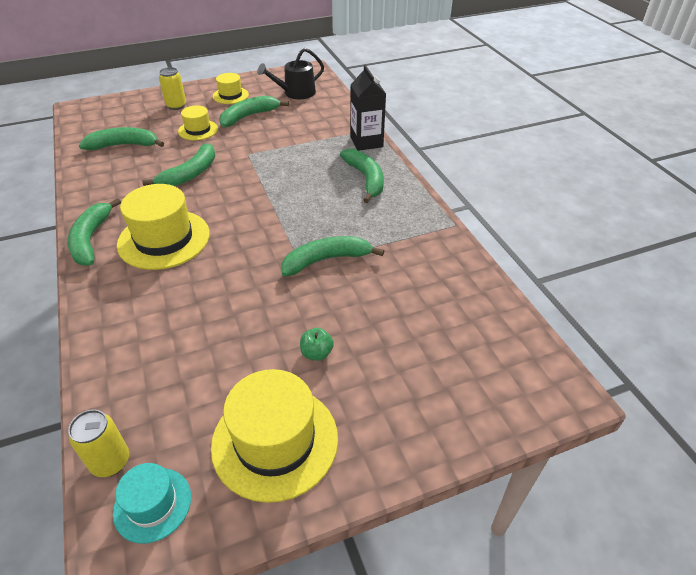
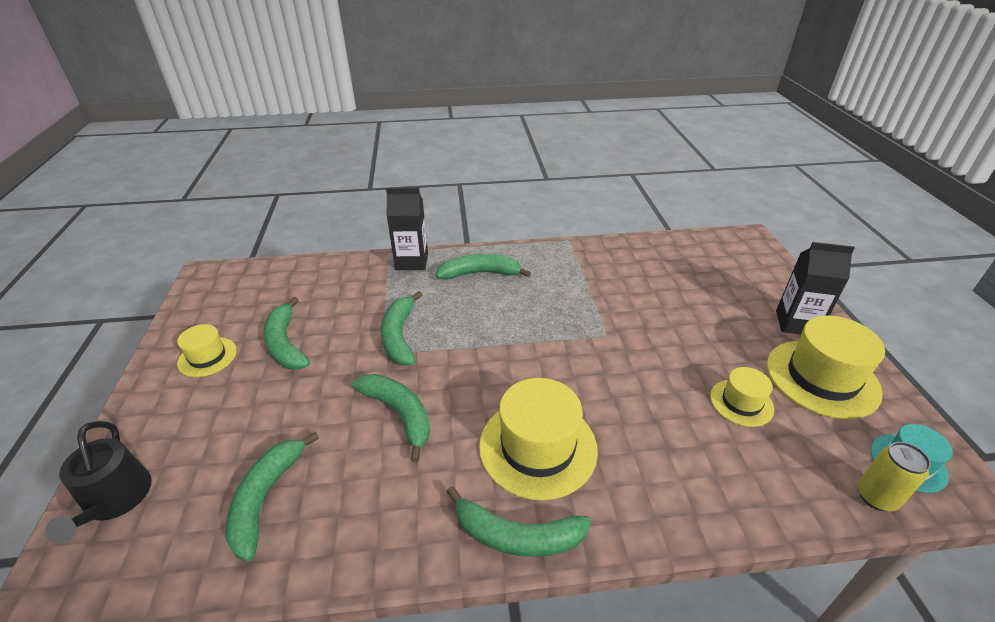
camera: 75 degrees left, 5 degrees down
(176, 106) = (184, 423): yellow can -> none
(198, 130) = (284, 399): yellow hat -> yellow hat (741, 402)
(296, 93) = (258, 295): black watering can -> black watering can (115, 500)
(316, 353) = (724, 341): green apple -> none
(326, 260) = (602, 318): green banana -> green banana (399, 336)
(373, 428) = (796, 323): none -> black carton

